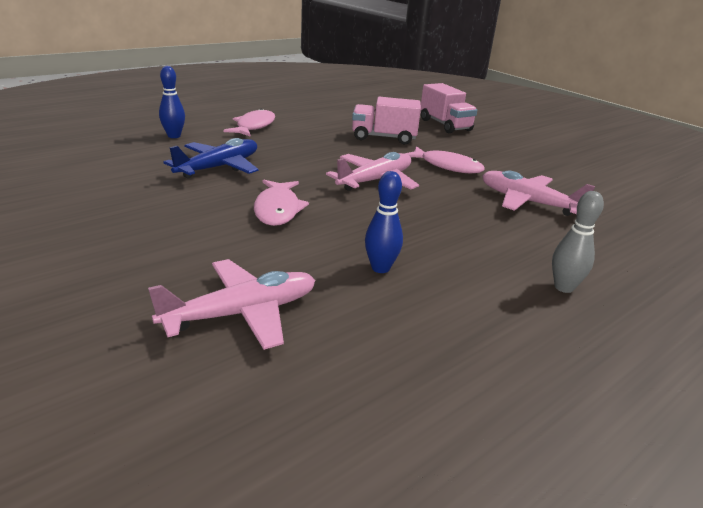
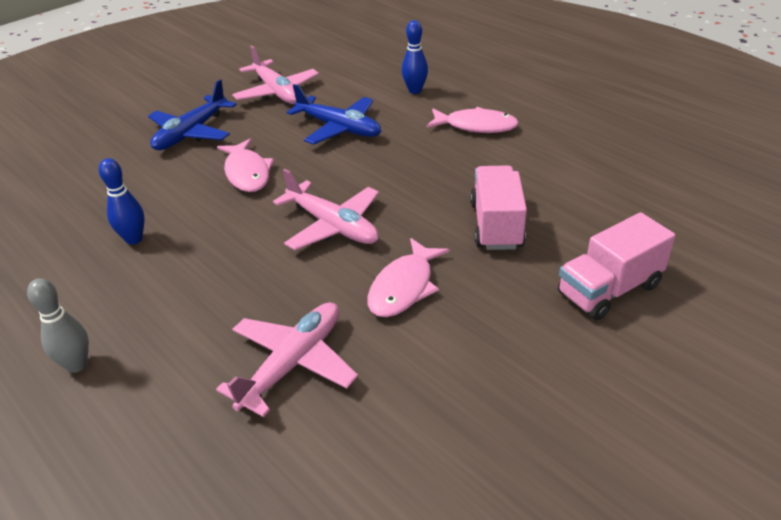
camera: 90 degrees right, 10 degrees up
(165, 239) = (191, 133): none -> blue plane
(242, 313) = (83, 181): pink plane -> pink plane (277, 92)
(278, 209) = (247, 173): pink fish -> pink fish turned 105 degrees counterclockwise

